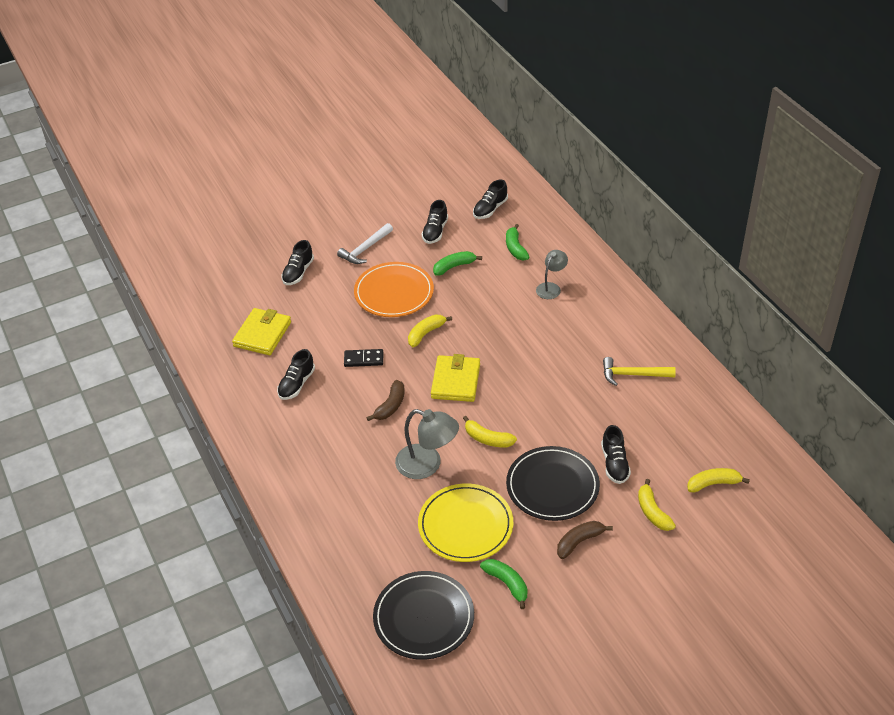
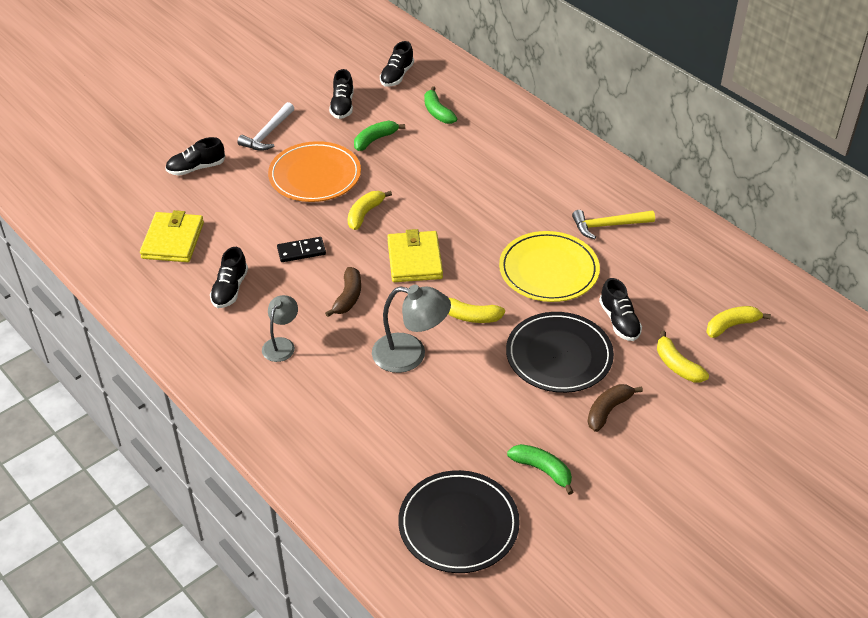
camera: 15 degrees left, 0 degrees up
(298, 272) = (196, 168): black shoe -> black shoe turned 60 degrees clockwise
(465, 525) = (475, 414): yellow plate -> yellow plate (548, 270)
(551, 287) = (490, 148): grey lamp -> grey lamp (281, 344)

